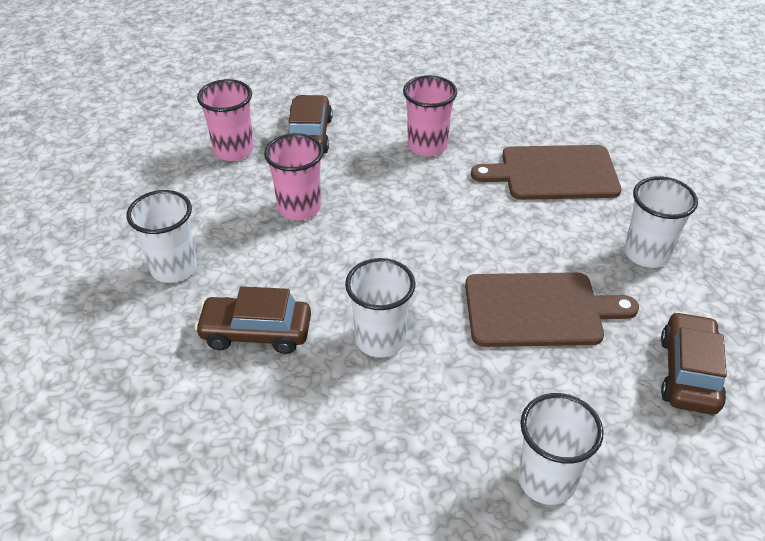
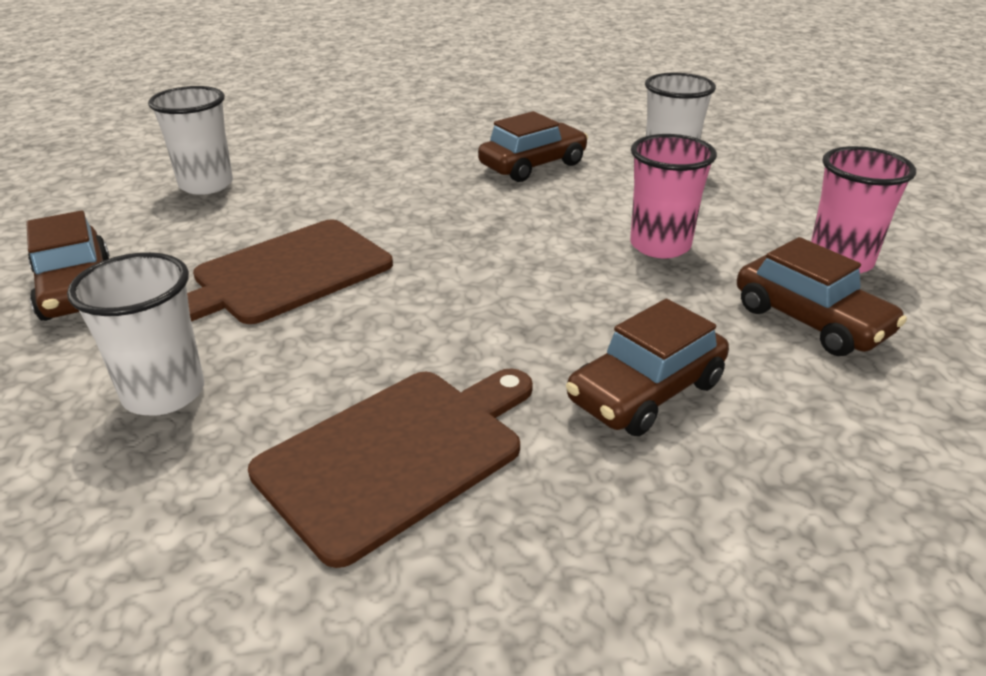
camera: 140 degrees right, 10 degrees down
(380, 340) = (426, 197): white cup -> none
(427, 146) = (646, 392): pink cup -> brown car

